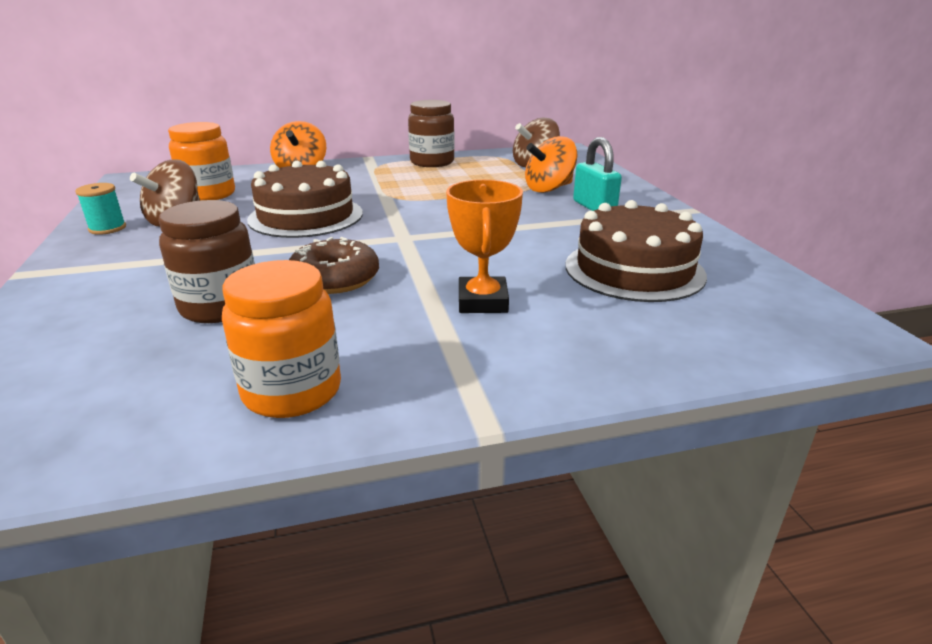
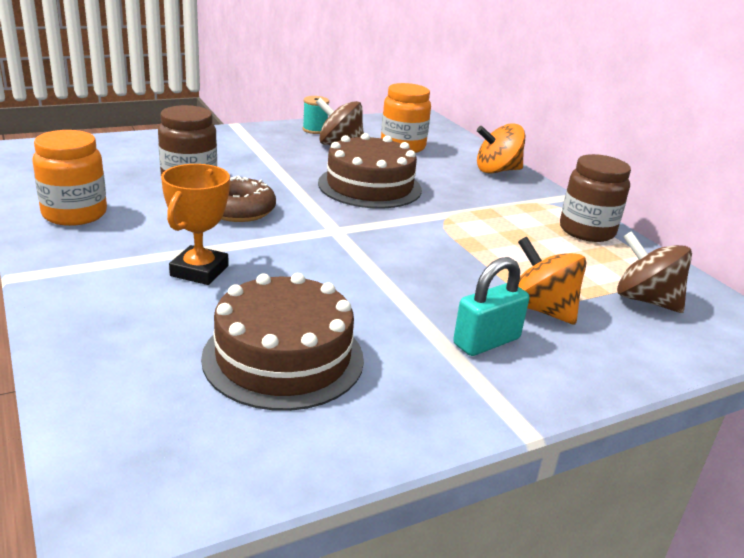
camera: 75 degrees right, 0 degrees up
(482, 301) = (199, 271): orange trophy -> orange trophy turned 60 degrees counterclockwise

